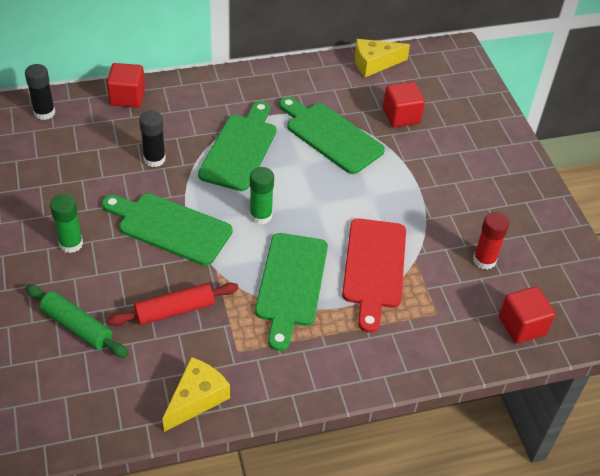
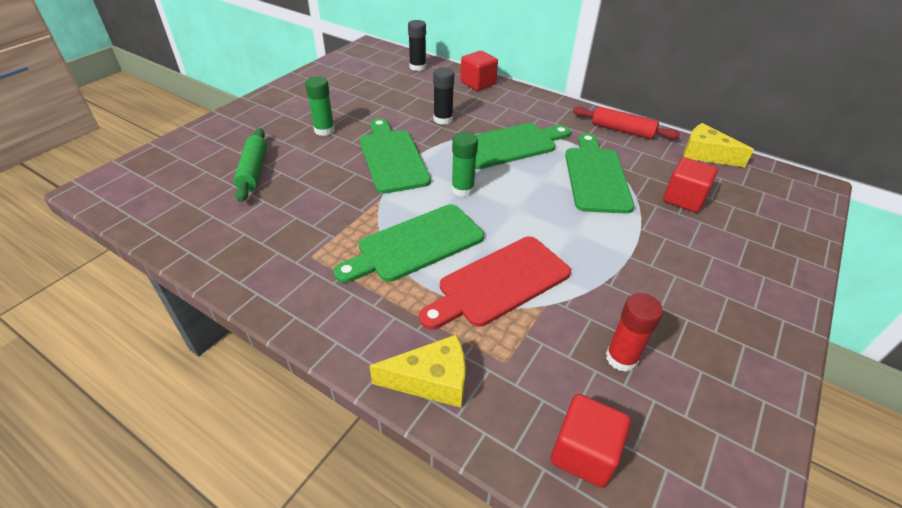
camera: 50 degrees right, 5 degrees down
(175, 310) = (316, 202): red rolling pin -> red rolling pin (622, 130)
(196, 398) = (238, 262): yellow cheese -> yellow cheese (431, 380)

